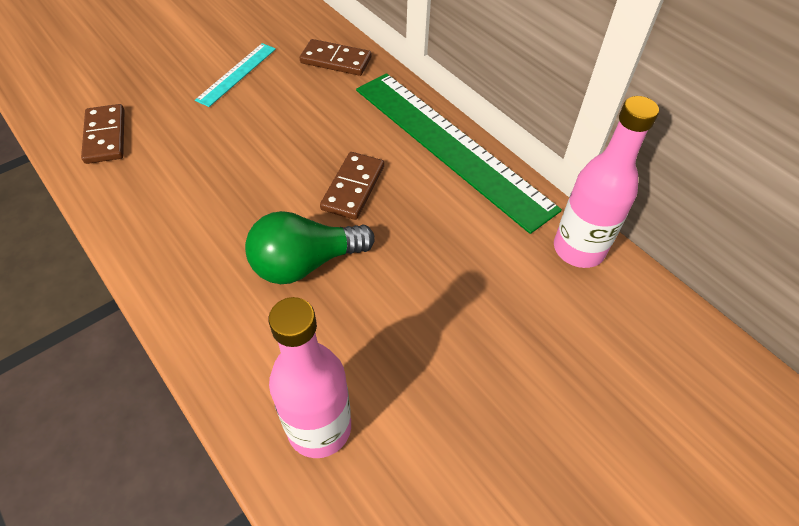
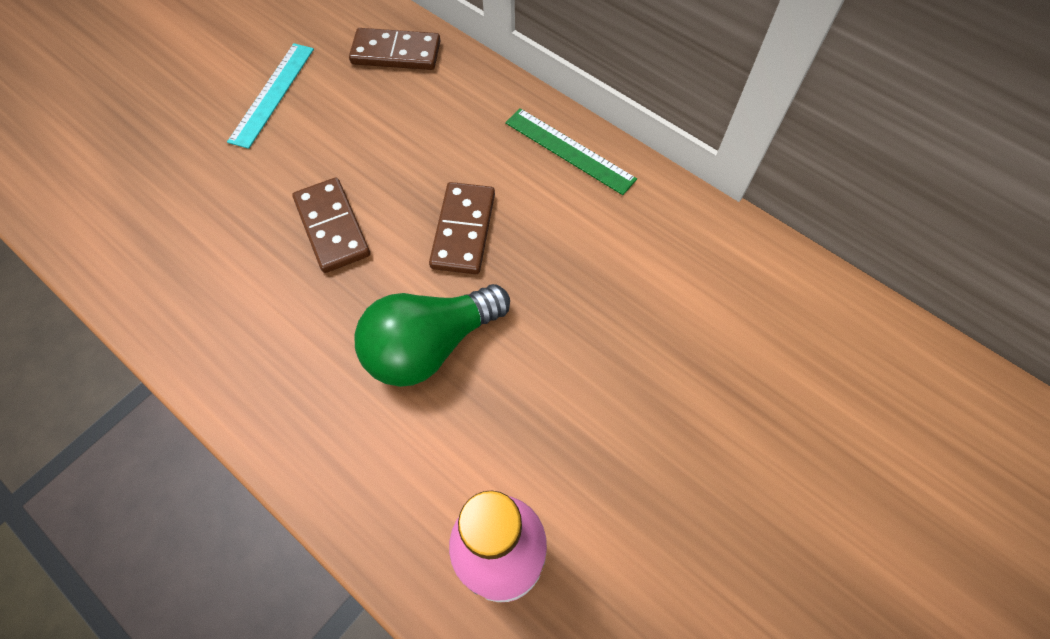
camera: 10 degrees left, 10 degrees up
(105, 136) = (122, 216): brown domino -> brown domino (332, 227)
(450, 146) = (569, 150): green ruler -> green ruler, size x0.46
(578, 249) = (752, 262): pink bottle -> none

